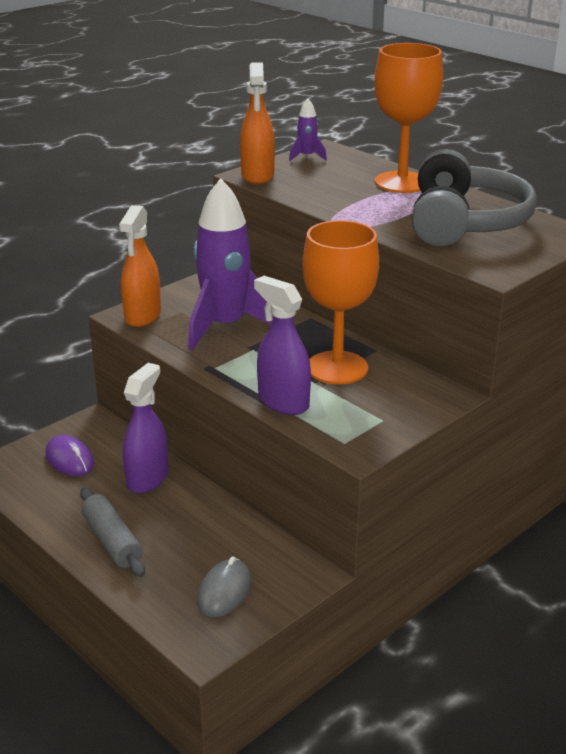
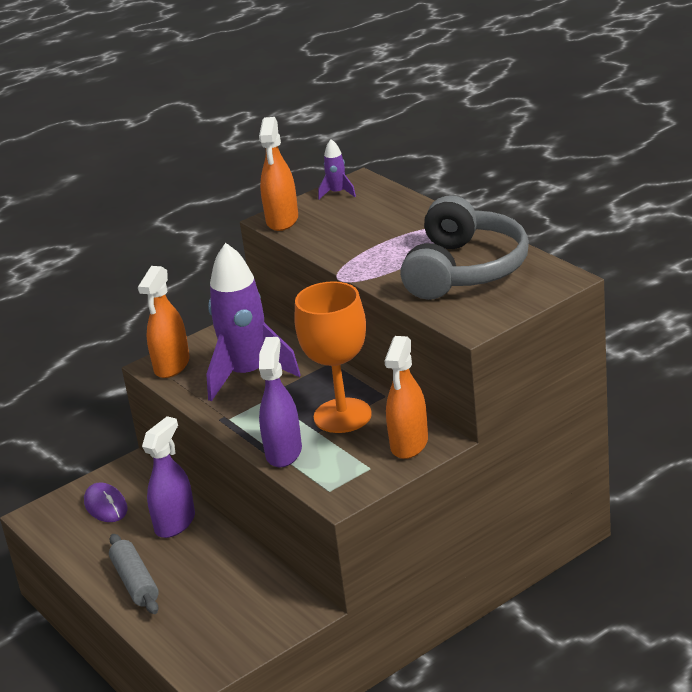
camera: 10 degrees right, 0 degrees up
(224, 591) = (227, 626): grey mouse -> none
(283, 402) = (284, 452): purple spray bottle -> purple spray bottle turned 45 degrees clockwise
(402, 182) = (421, 222): orange goblet -> none
(417, 397) = (409, 444): none -> orange spray bottle

